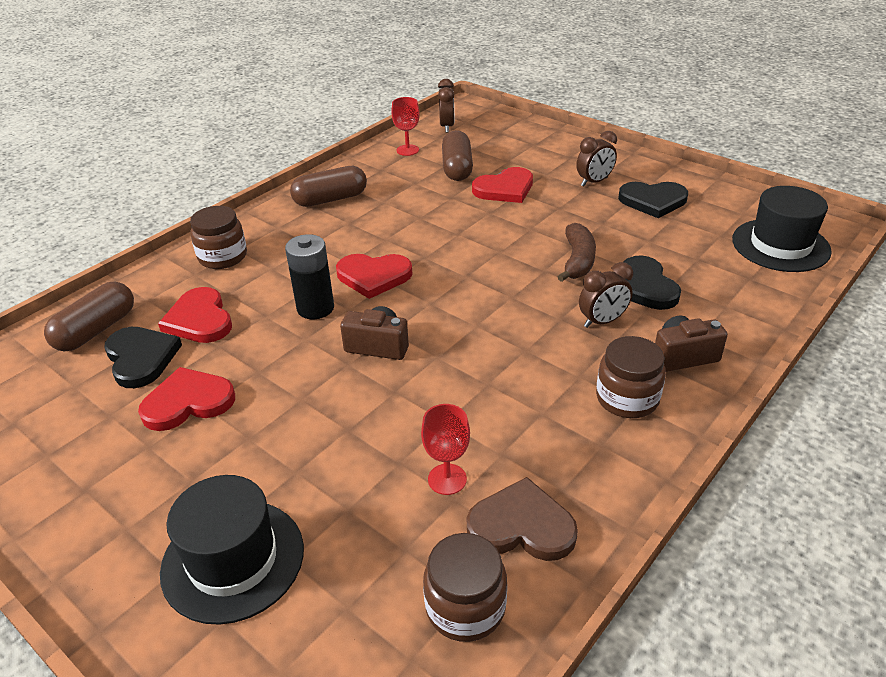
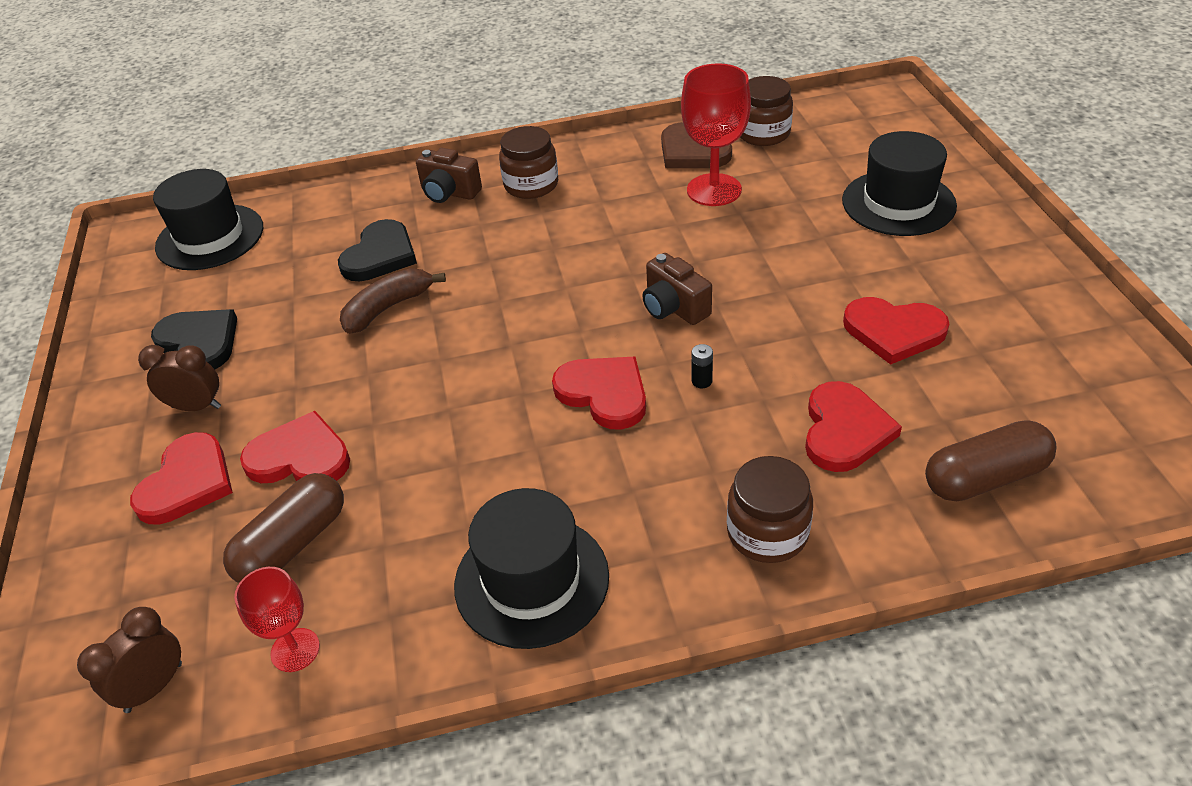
camera: 140 degrees left, 5 degrees up
(141, 358) = (932, 406): black heart -> none
(315, 308) = (702, 381): black battery -> black battery, size x0.42
(330, 199) = (531, 580): brown capsule -> black hat
(447, 479) = (714, 190): red goblet -> red goblet, size x1.70
(541, 163) = (187, 482): none -> red heart
(602, 321) = (461, 242): brown clock -> none

